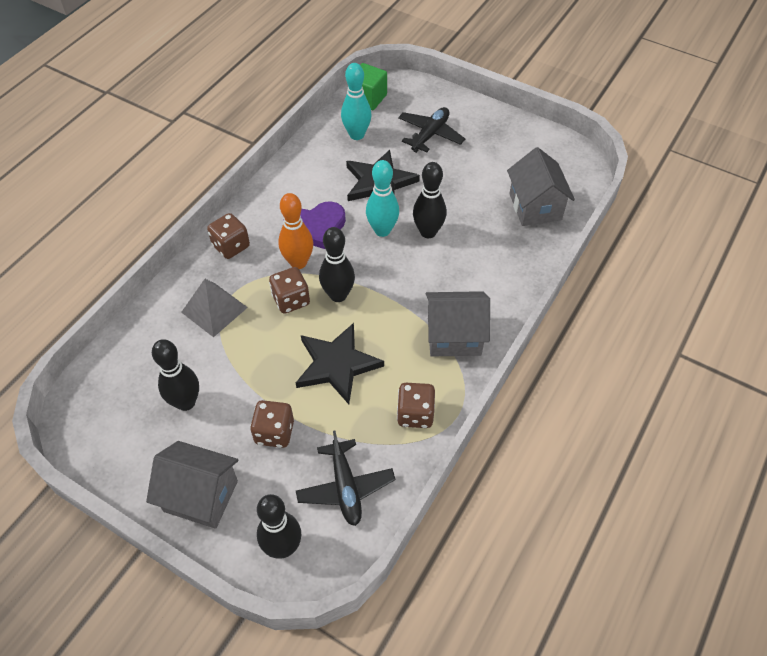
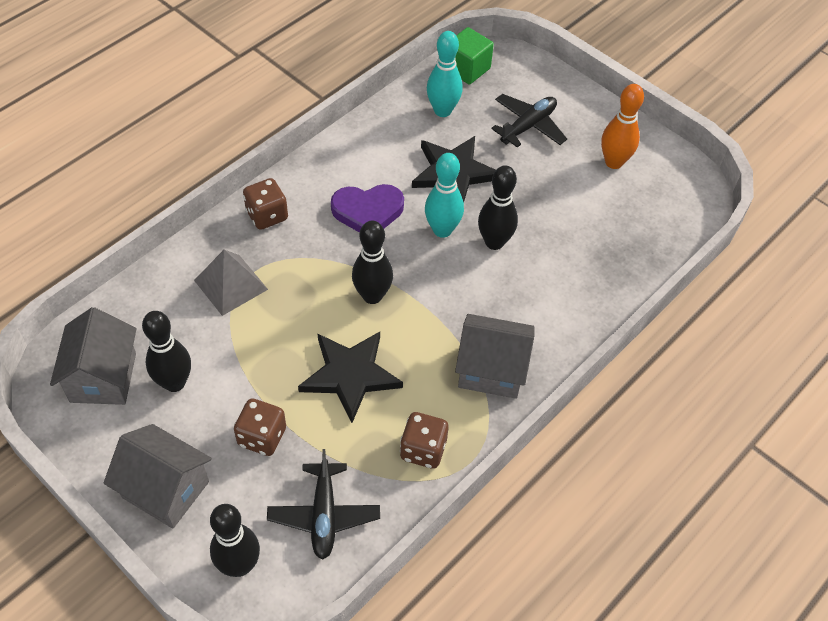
camera: 10 degrees right, 0 degrees up
(291, 300) = (318, 291): brown dice -> none
(298, 262) = (337, 249): orange bowling pin -> orange bowling pin (614, 162)
(535, 207) = (628, 236): grey house -> grey house (103, 377)

